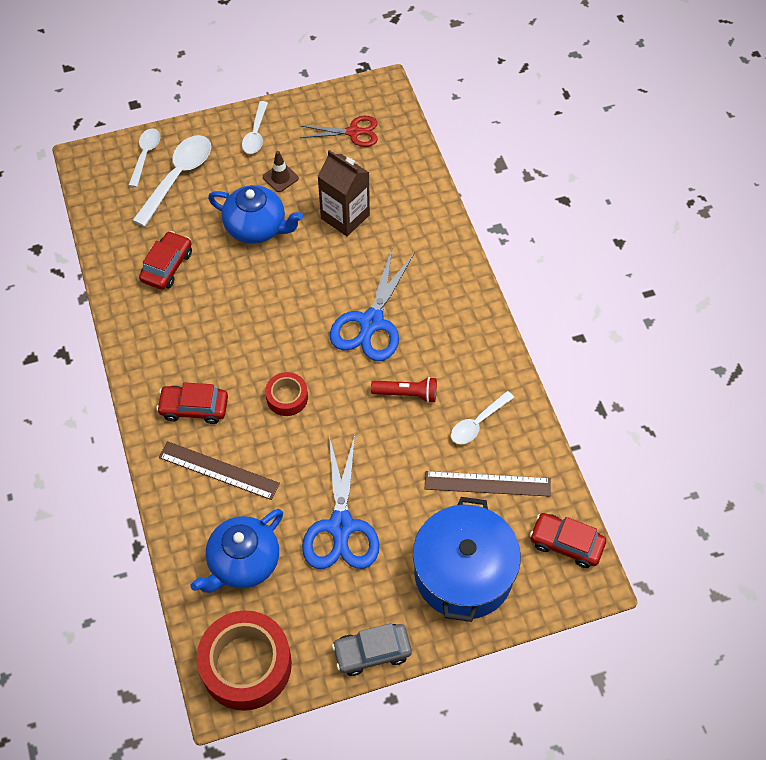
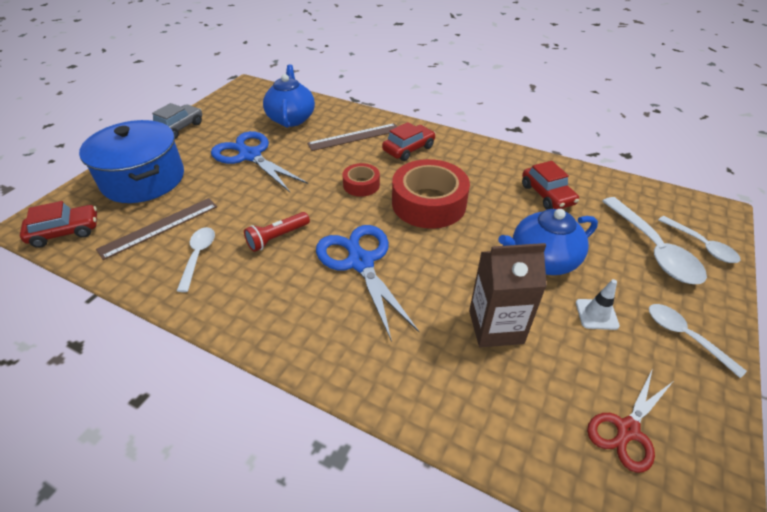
camera: 135 degrees right, 15 degrees down
(246, 665) = (246, 96): red tape -> red tape (429, 203)
(280, 177) = (596, 314): brown traffic cone -> white traffic cone

